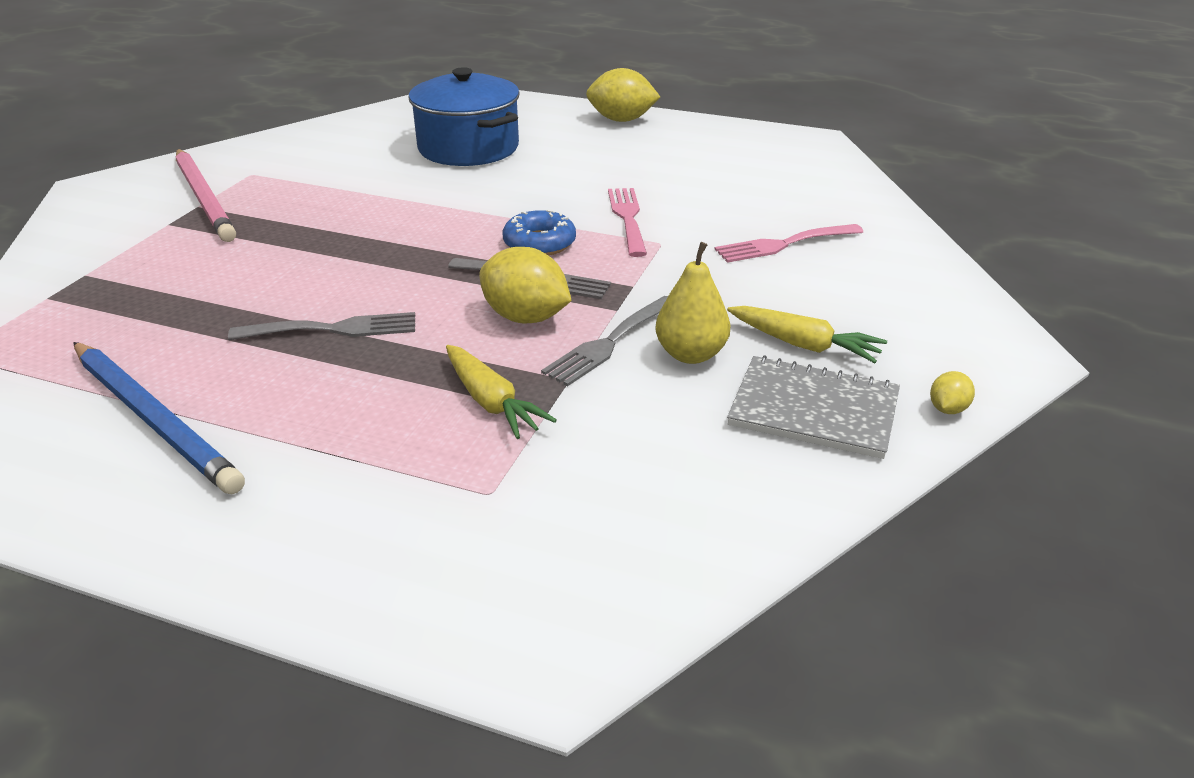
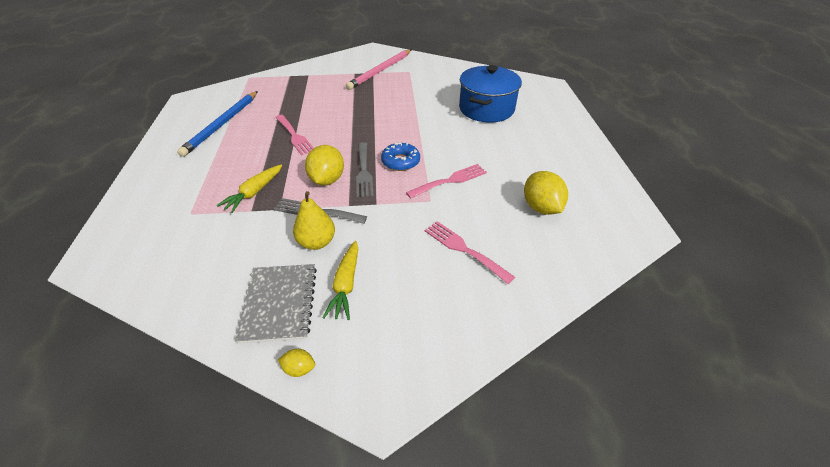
camera: 65 degrees right, 10 degrees up
(333, 329) = (294, 136): grey fork -> pink fork
(621, 120) = (577, 142): yellow lemon -> yellow lemon (541, 207)

